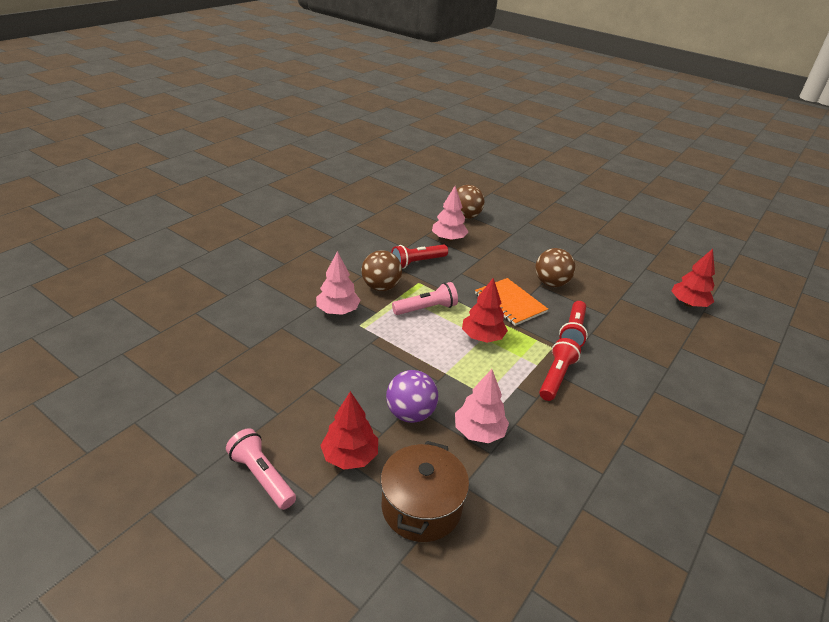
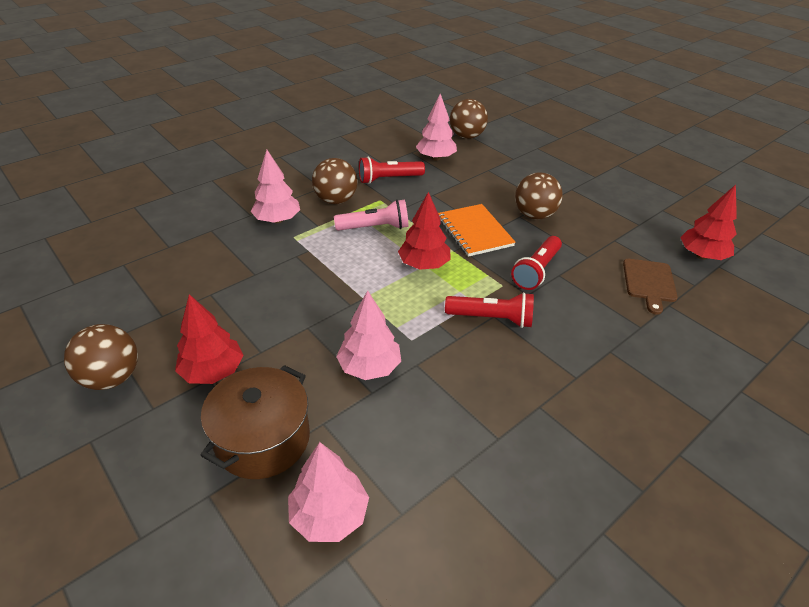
camera: 15 degrees right, 5 degrees up
(262, 476) = (112, 378): pink flashlight -> brown ball
(410, 414) = (301, 336): purple ball -> none
(504, 558) = (329, 515): none -> pink tree
(556, 377) = (491, 319): red flashlight -> red flashlight turned 60 degrees clockwise
(660, 331) = (649, 283): none -> brown cutting board

